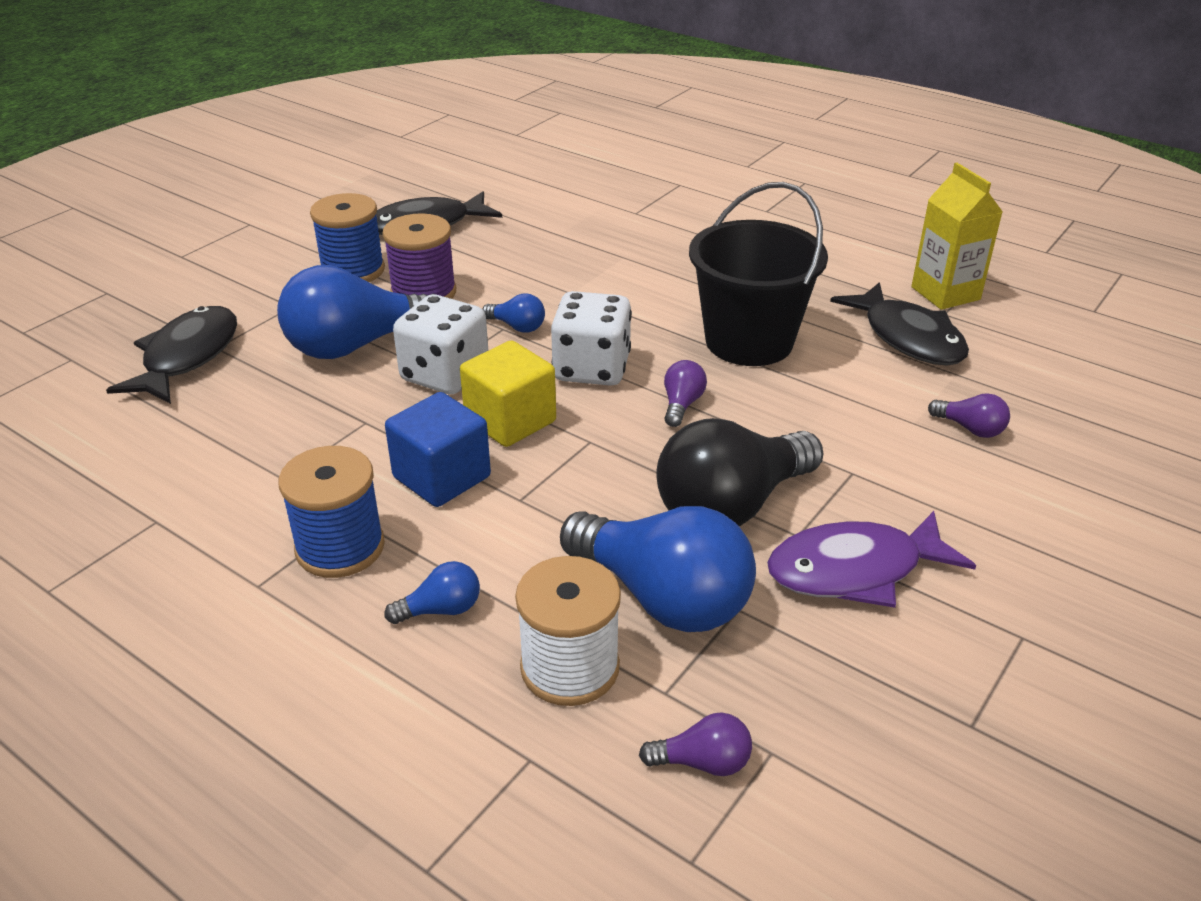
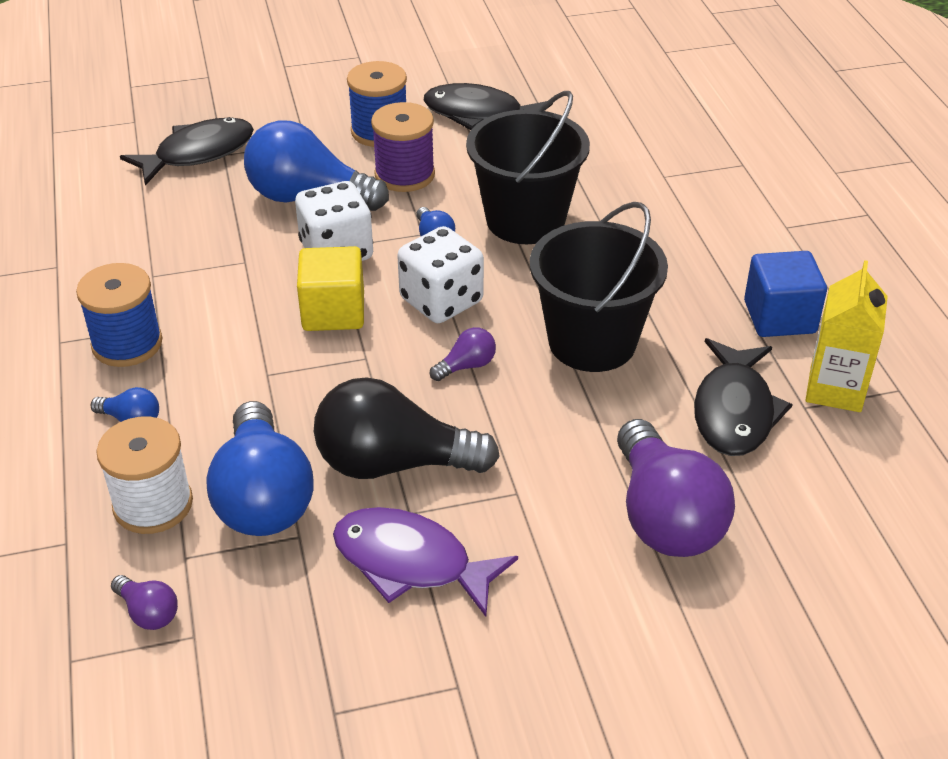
camera: 40 degrees right, 5 degrees up
(442, 477) = (240, 329): blue cube -> blue cube (779, 317)
(574, 283) = (525, 220): none -> black bucket
(970, 428) = (665, 516): purple light bulb -> purple light bulb, size x2.30

